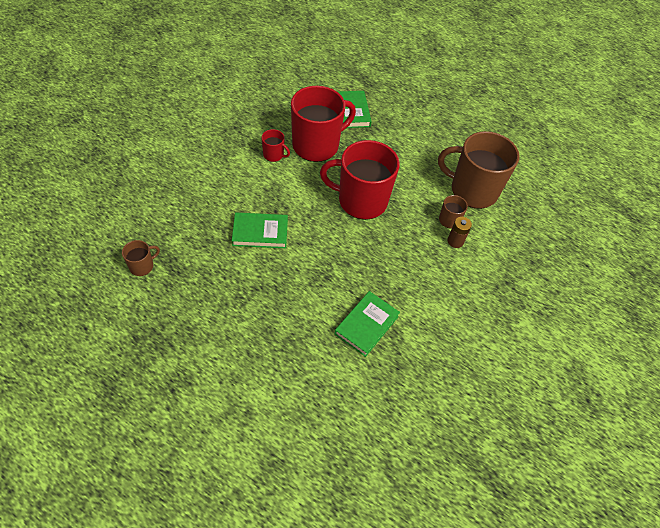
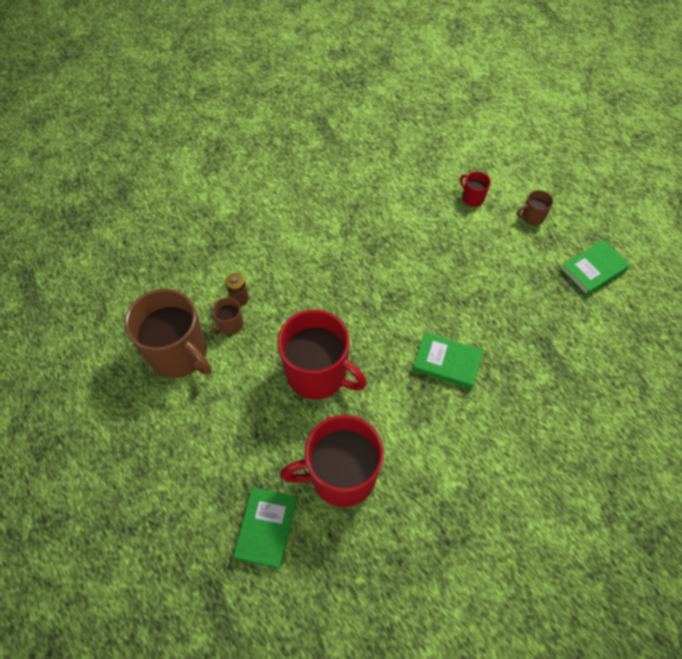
camera: 155 degrees left, 5 degrees up
(142, 266) = (579, 355): brown mug -> brown mug (532, 217)
(274, 155) = (404, 473): red mug -> red mug (472, 198)
(366, 325) = (369, 243): green book -> green book (593, 270)

